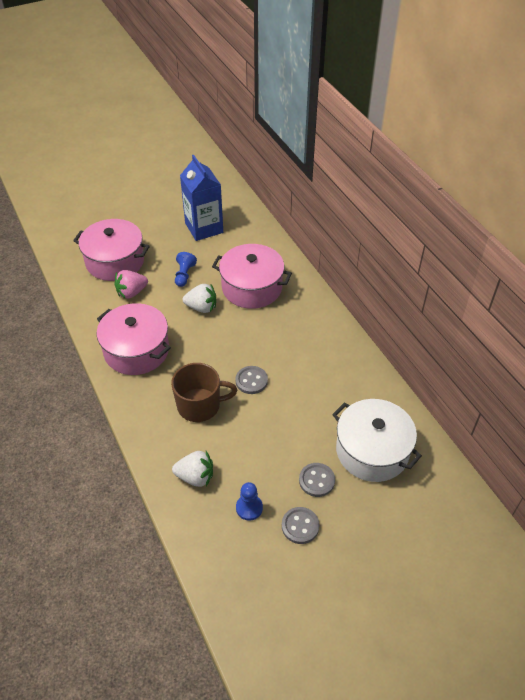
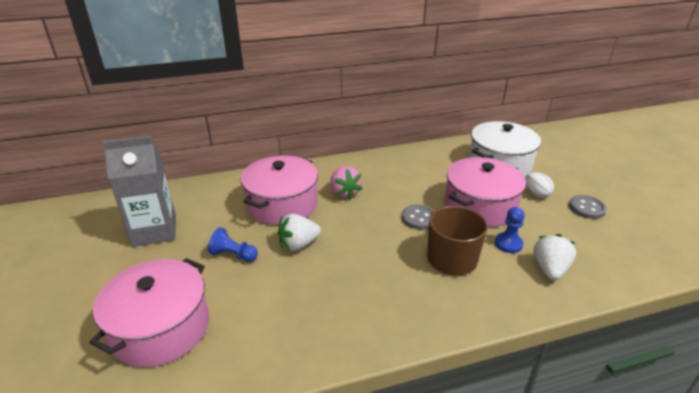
camera: 80 degrees left, 15 degrees down
(131, 292) = (241, 310): pink strawberry -> pink strawberry (344, 193)
(136, 350) = (356, 310): pink pot -> pink pot (480, 206)
(201, 307) = (298, 244): white strawberry -> white strawberry turned 135 degrees counterclockwise
(204, 228) = (155, 231): blue carton -> grey carton
(249, 508) = (577, 235): blue pawn -> blue pawn (508, 244)
(316, 480) = (536, 194): grey button -> white egg

